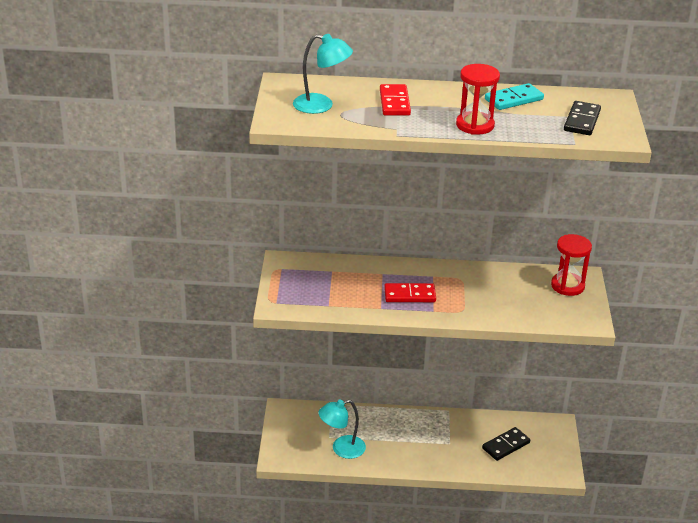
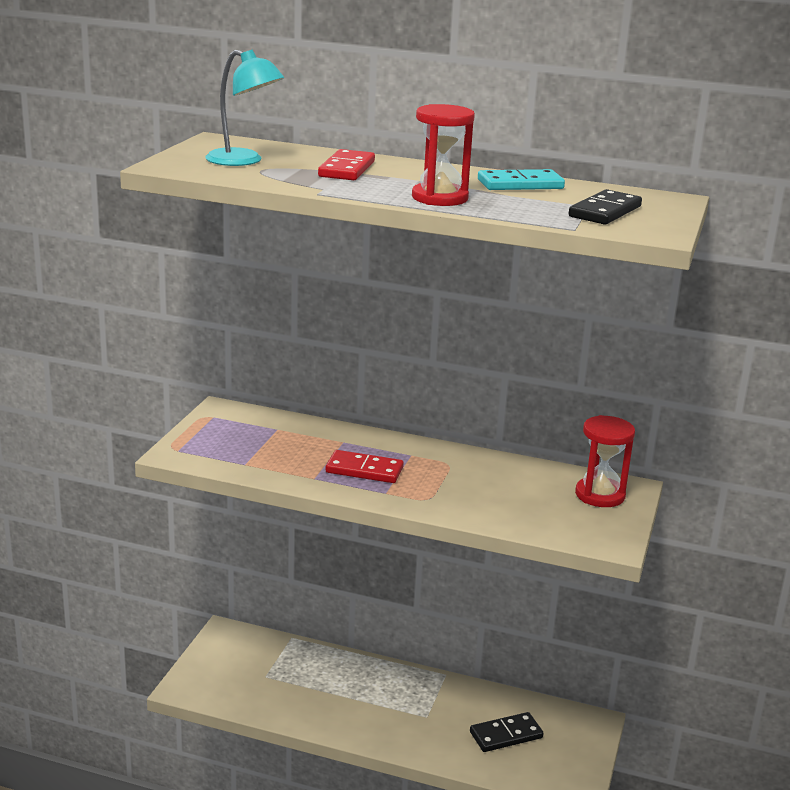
camera: 15 degrees right, 10 degrees down
(342, 449) = (274, 694): turquoise lamp -> none

